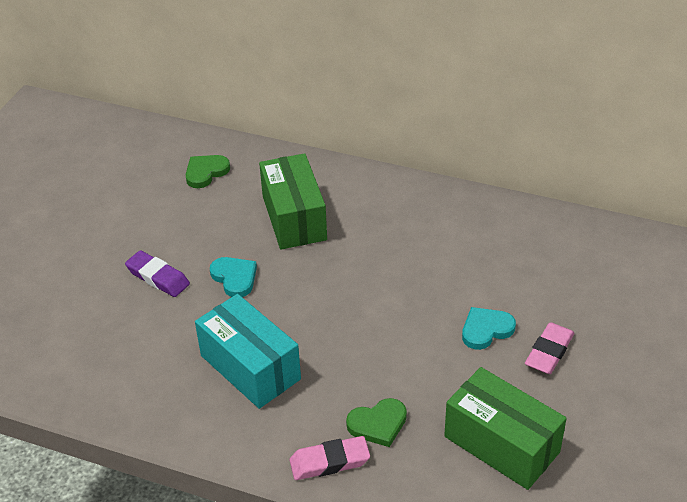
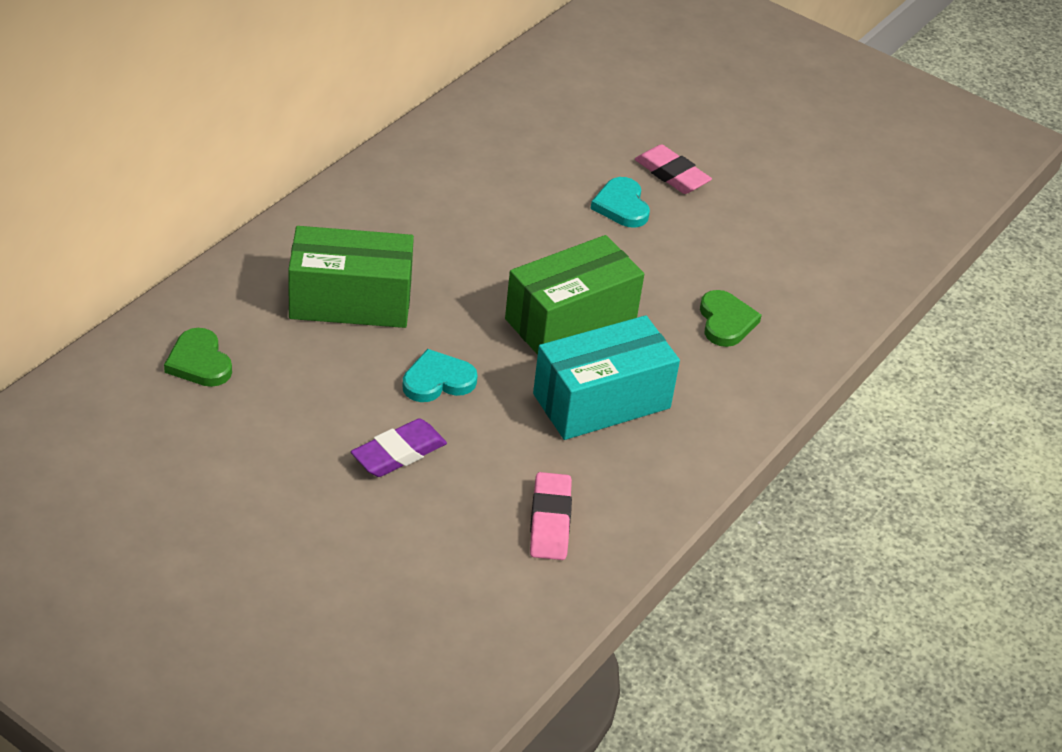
camera: 80 degrees left, 0 degrees up
(329, 462) = (765, 371): pink eraser -> pink eraser (550, 521)
(501, 444) = (782, 245): green box -> green box (571, 320)

